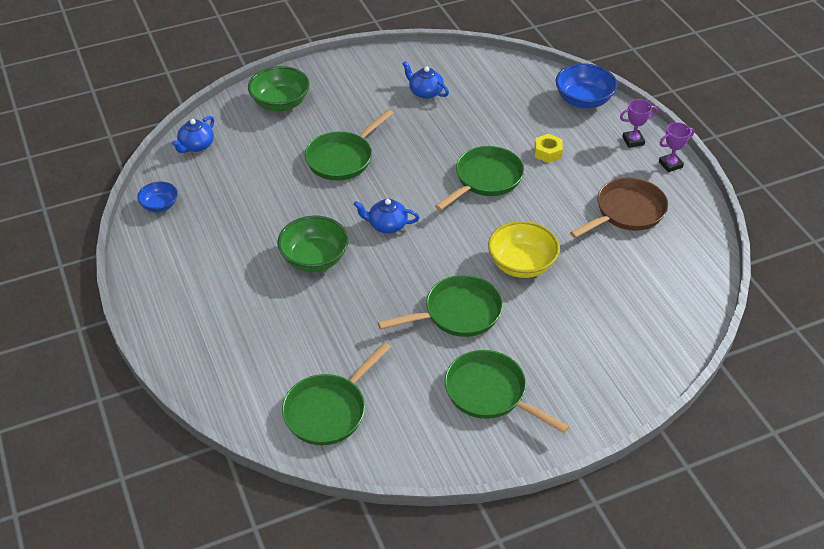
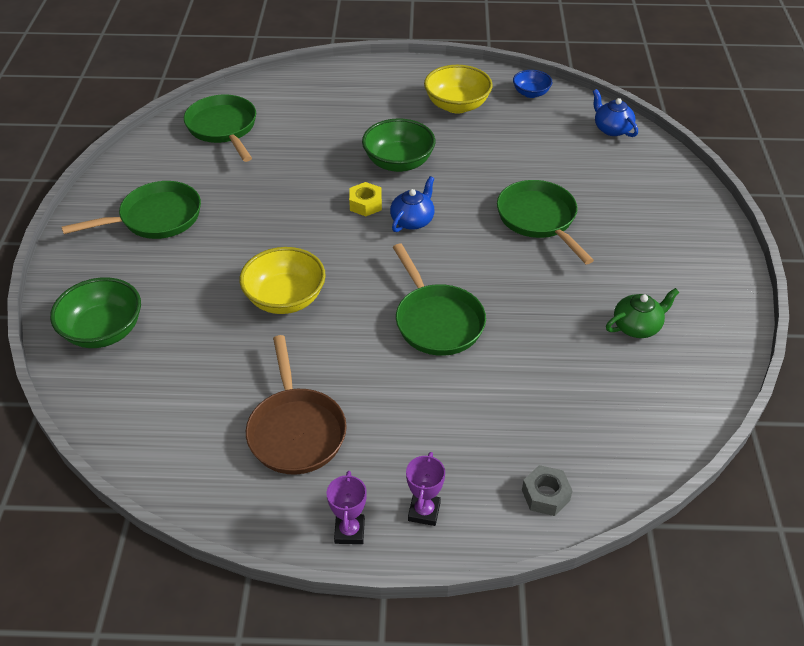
camera: 115 degrees right, 0 degrees up
(203, 248) = (457, 105): none -> yellow bowl
(280, 103) = (663, 199): green bowl -> green bowl (103, 331)
(425, 92) = (637, 326): blue teapot -> green teapot
(458, 313) = (260, 230): green pan -> none
(547, 152) = (452, 401): yellow nut -> yellow nut (365, 204)
(583, 100) = (545, 495): blue bowl -> grey nut

